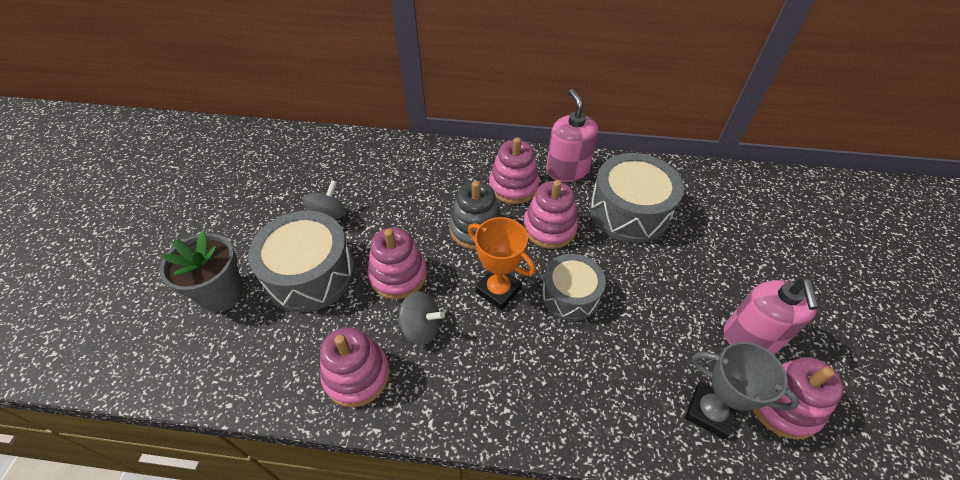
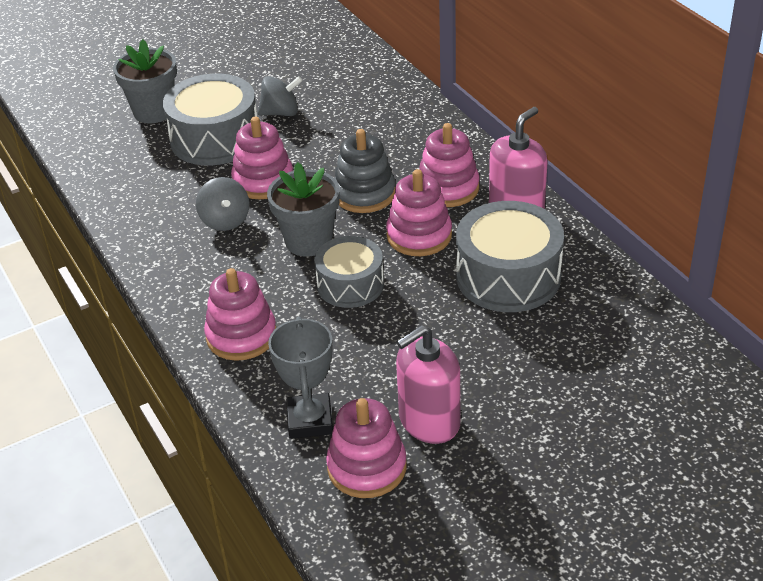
camera: 55 degrees right, 10 degrees down
(357, 375) = (151, 213): pink stacking toy -> pink stacking toy (241, 336)
(498, 290) = (308, 241): orange trophy -> grey flower pot

